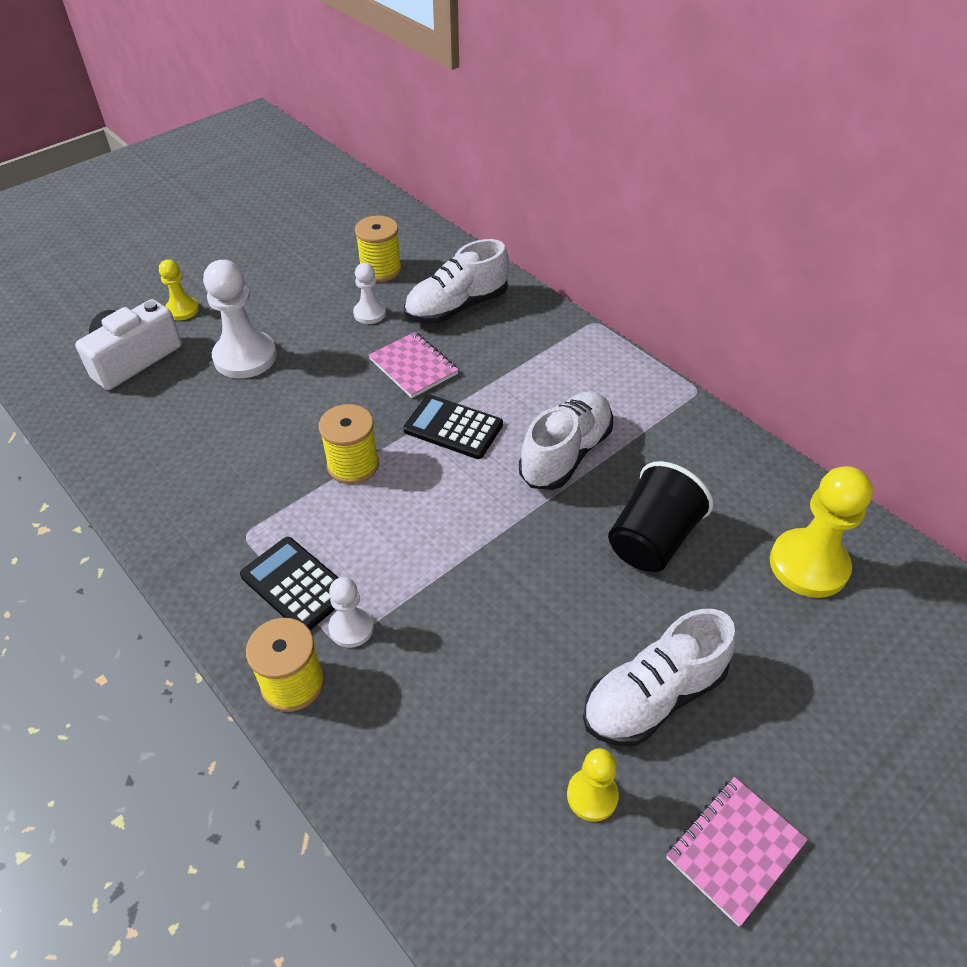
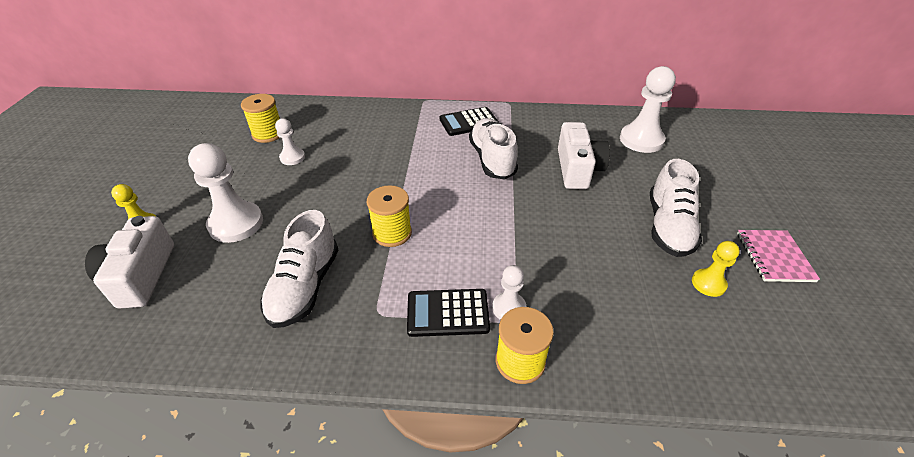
camera: 45 degrees left, 5 degrees down
(413, 367) = (358, 168): pink notebook -> none
(453, 427) = (421, 182): black calculator -> black calculator (468, 122)
(457, 307) = (342, 129): white shoe -> white shoe (305, 287)
(652, 540) = (577, 169): black cup -> white camera
(808, 565) = (641, 140): yellow pawn -> white pawn

